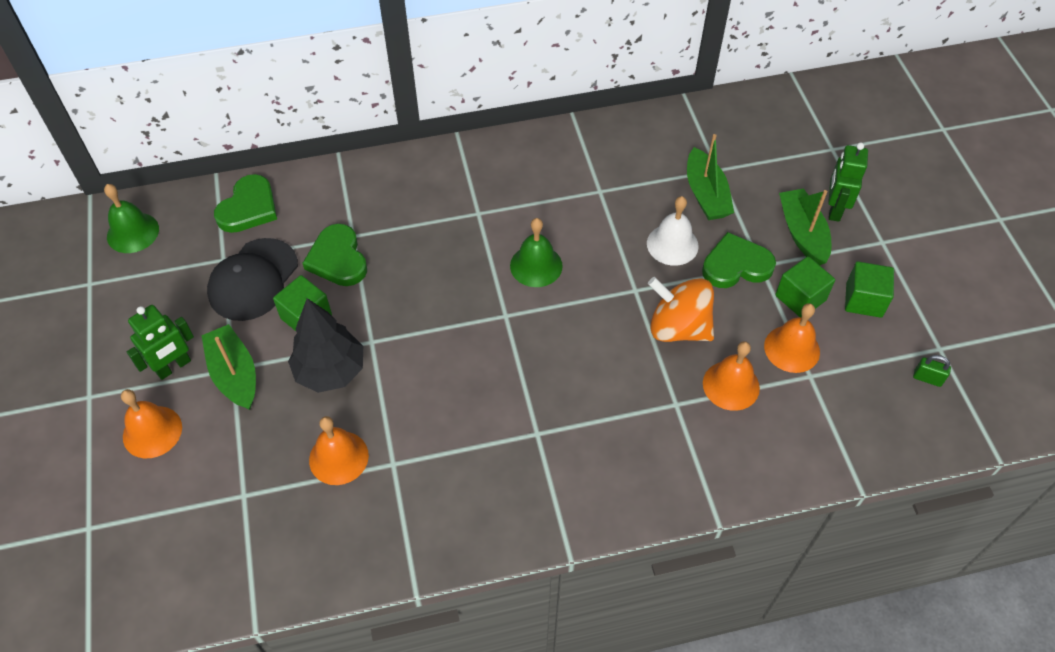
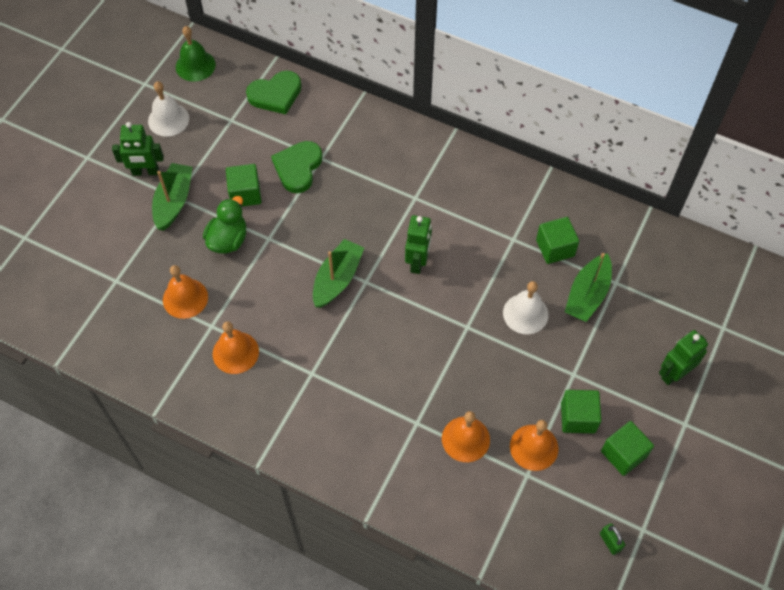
camera: 40 degrees right, 5 degrees up
(151, 301) = (168, 119): none -> white bell
(152, 431) = (101, 204): orange bell -> orange bell (235, 352)
(253, 280) = (236, 146): black cap -> none
(330, 371) = (228, 240): black tree -> green duck
(536, 265) = (418, 262): green bell -> green robot
(642, 175) = (555, 248): none -> green cube
(678, 327) = (470, 374): orange spinning top -> none
(736, 265) = (556, 361): green heart -> none
(802, 233) = (629, 374): green boat -> green boat (337, 279)

